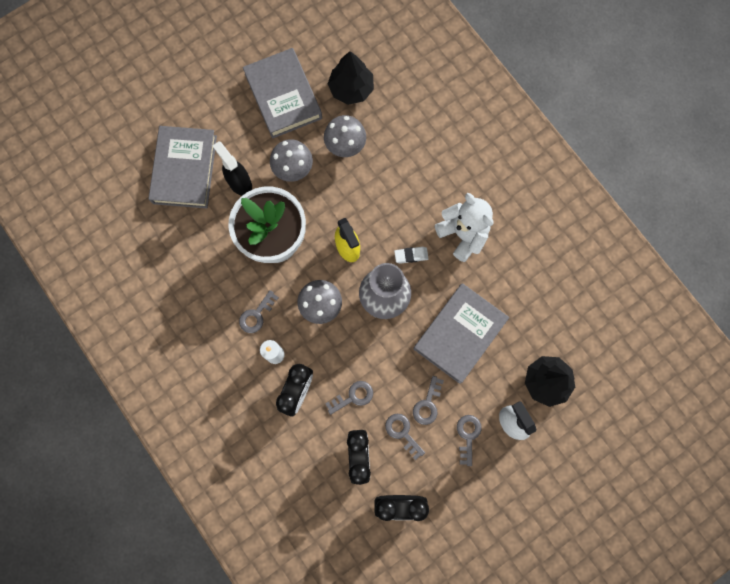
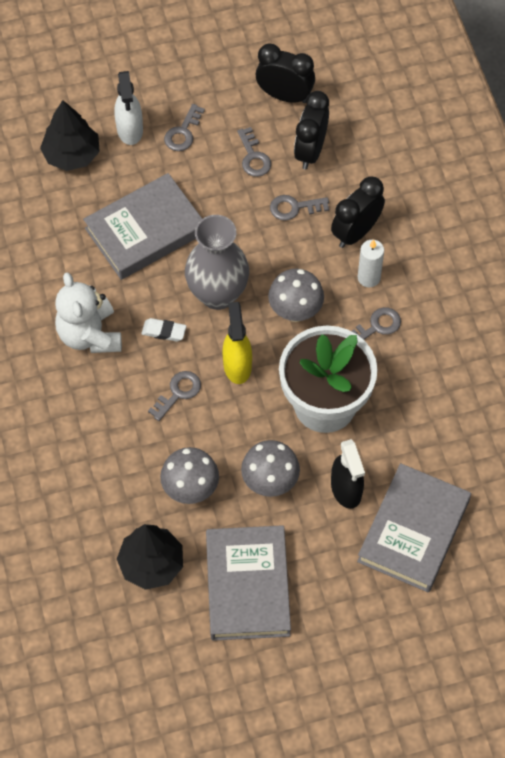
camera: 160 degrees left, 15 degrees down
(427, 404) = (213, 174): grey key -> grey key (178, 393)

